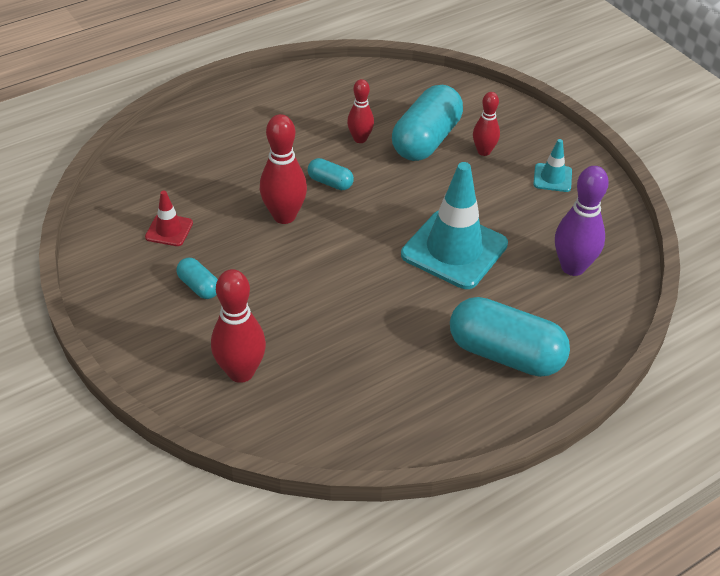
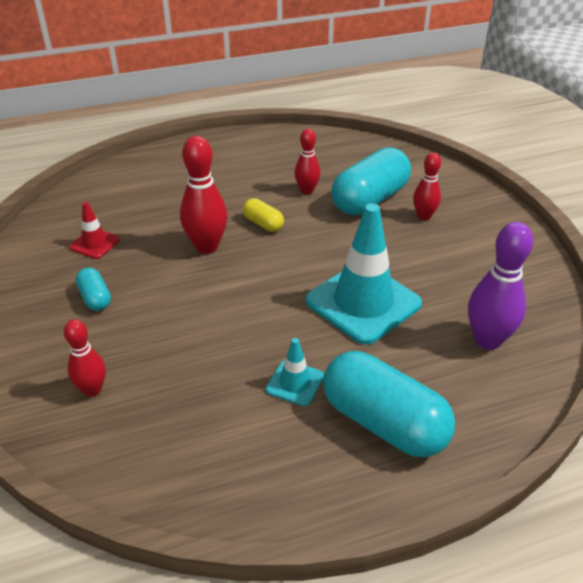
camera: 15 degrees right, 5 degrees down
(241, 372) = (92, 390): red bowling pin -> red bowling pin, size x0.62
(330, 183) = (263, 224): turquoise capsule -> yellow capsule
(552, 178) = (488, 249): turquoise traffic cone -> turquoise traffic cone (295, 383)

